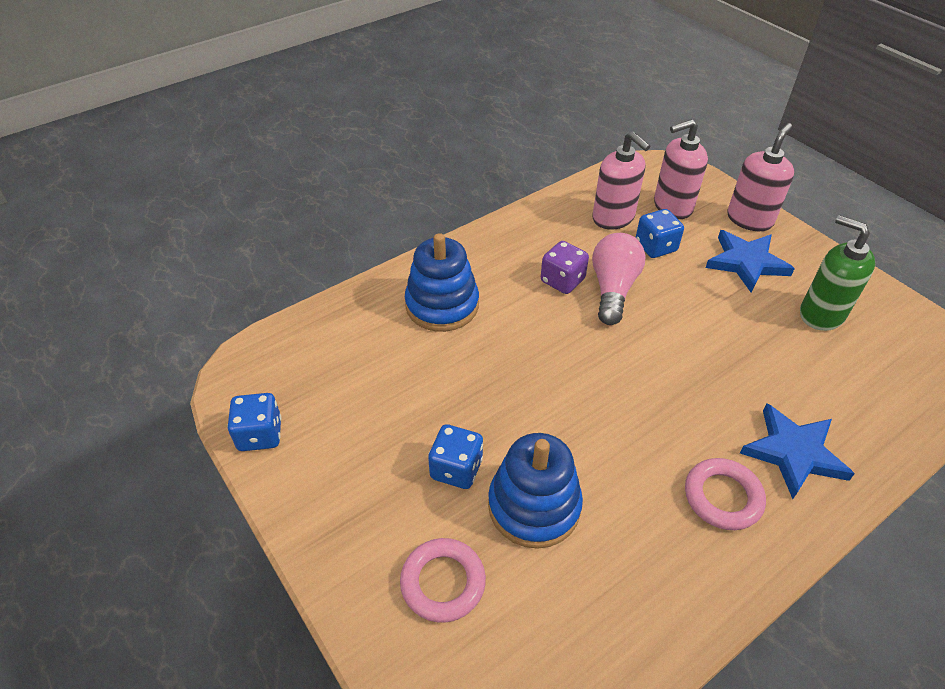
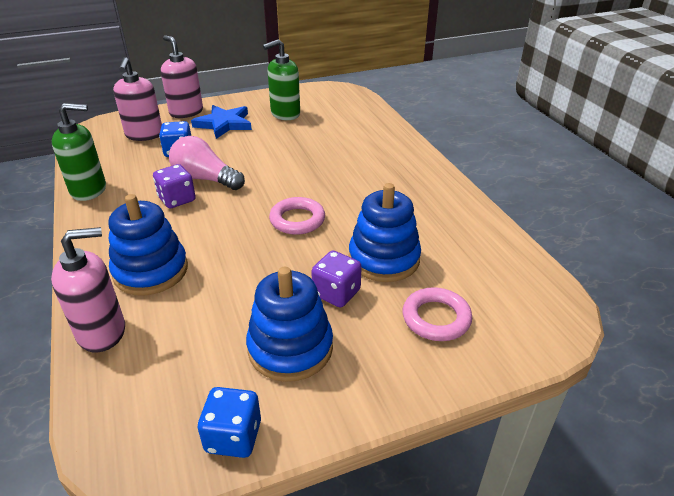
camera: 75 degrees left, 10 degrees down
(366, 447) = (290, 348): none -> blue stacking toy
(456, 469) = (336, 293): blue dice -> purple dice
(546, 211) = (89, 190): none -> green soap dispenser
(613, 218) = (130, 161): pink soap dispenser -> pink soap dispenser (102, 332)
(722, 497) = (401, 182): pink ring -> pink ring (297, 220)
(793, 452) = (379, 151): blue star -> none

